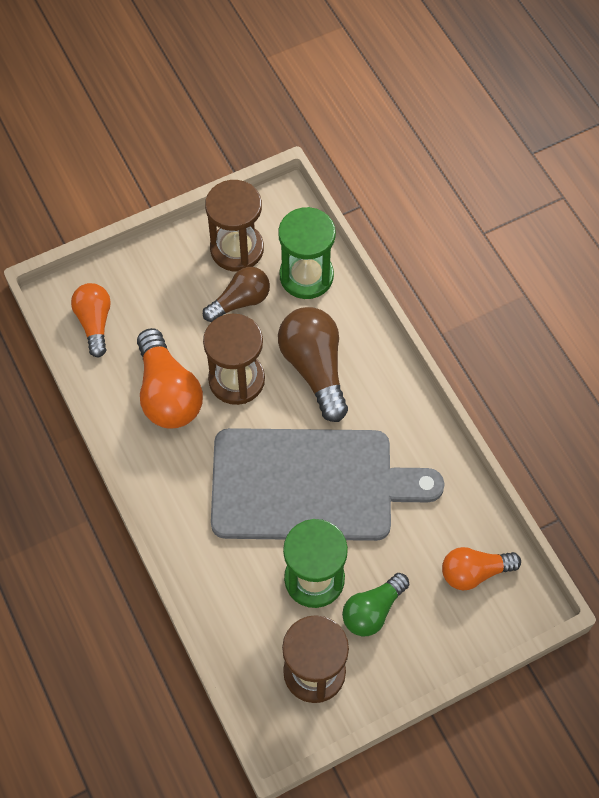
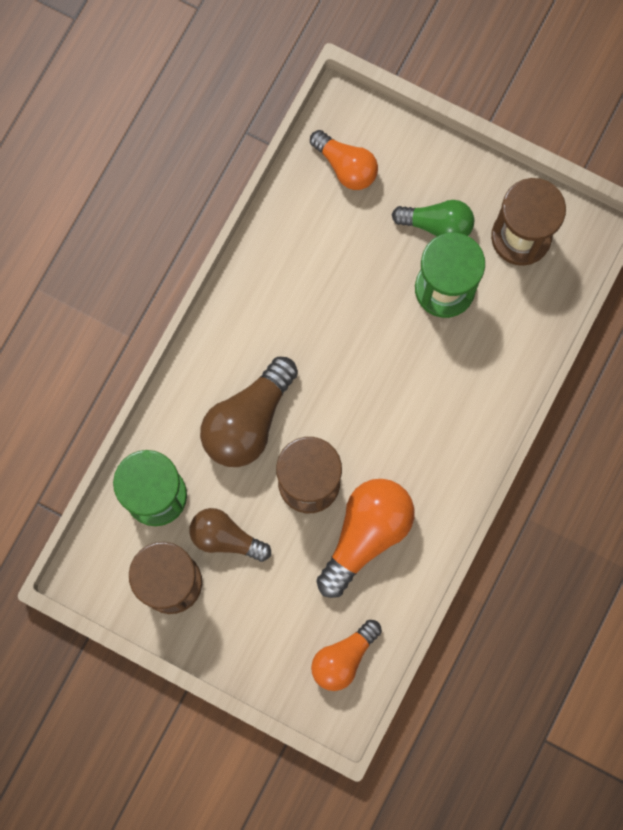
camera: 125 degrees left, 15 degrees up
(310, 484) = (363, 349): grey cutting board -> none

